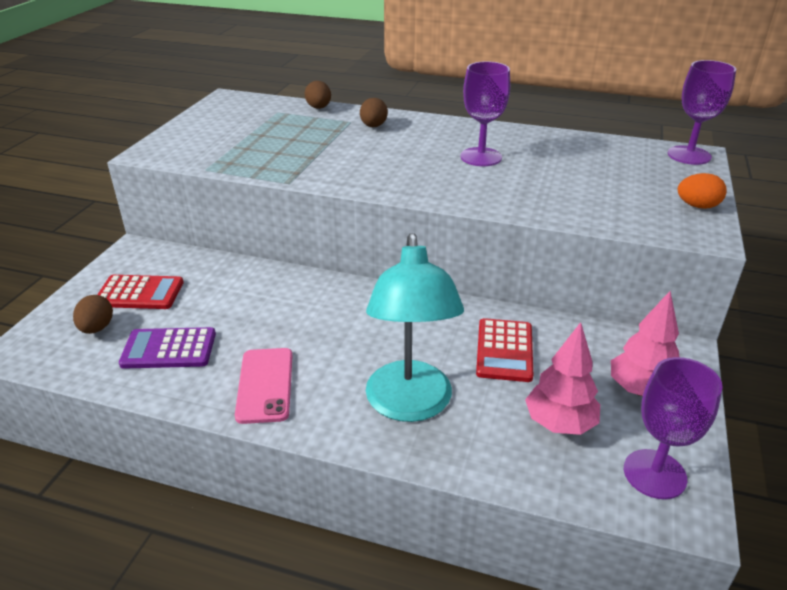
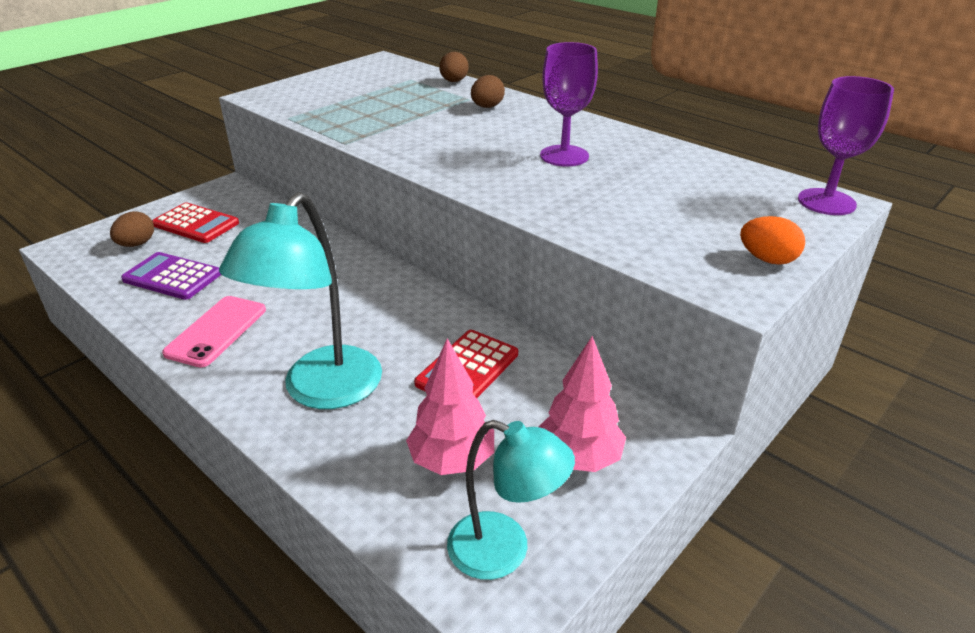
camera: 25 degrees right, 0 degrees up
(654, 474) = (504, 551): purple goblet -> turquoise lamp

